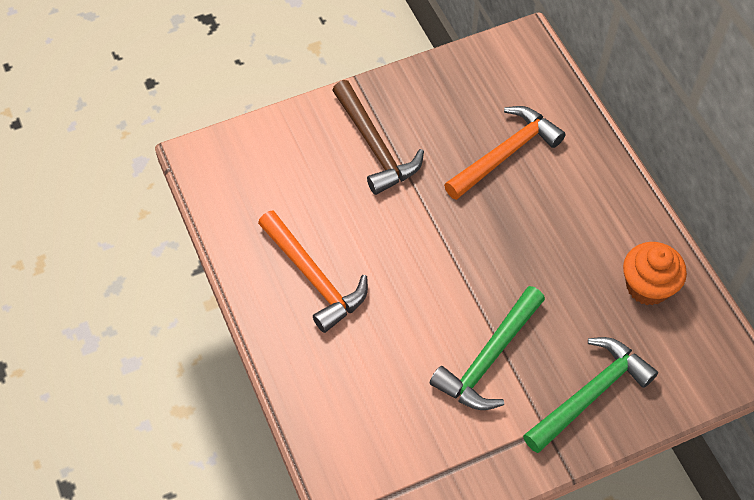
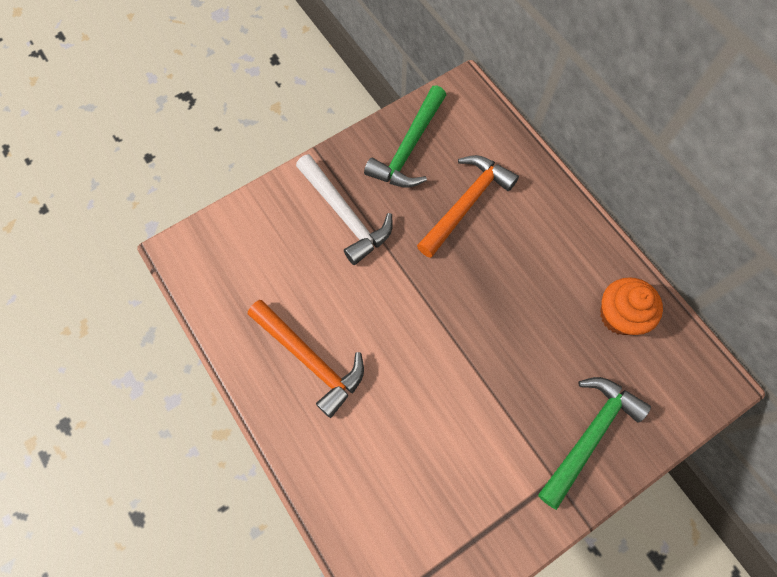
camera: 10 degrees left, 10 degrees up
(374, 146) = (345, 215): brown hammer -> white hammer
(489, 358) = (489, 414): green hammer -> green hammer (409, 148)

